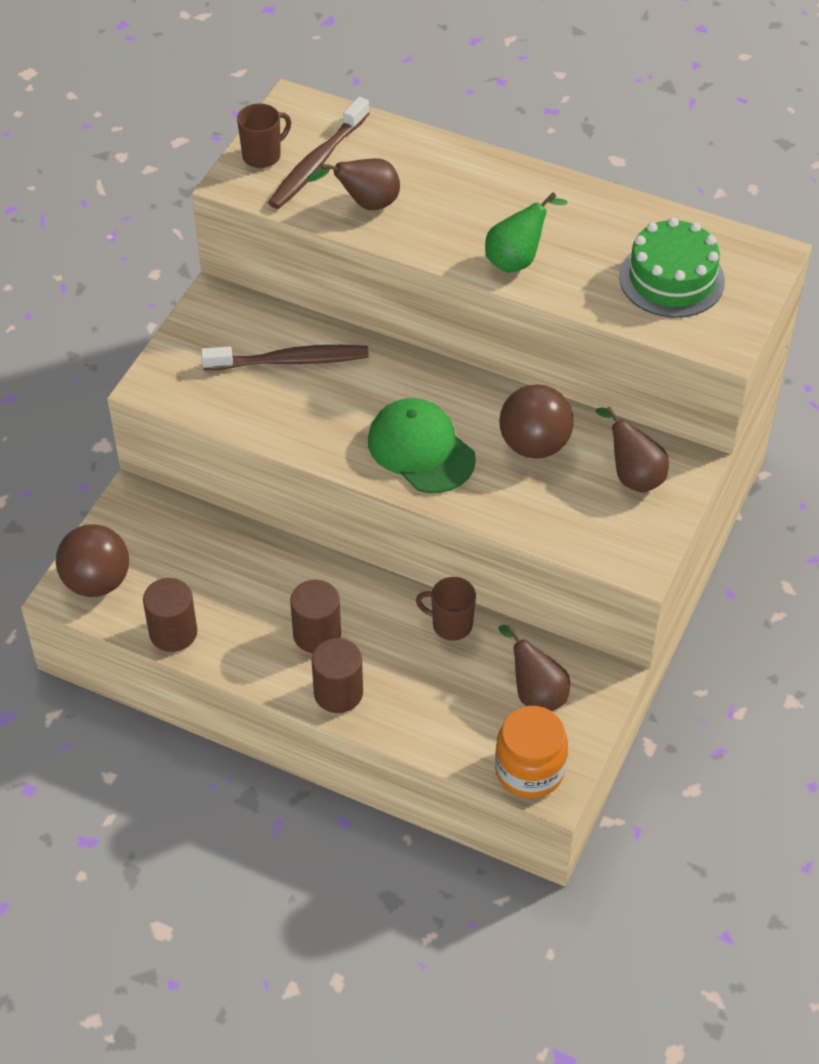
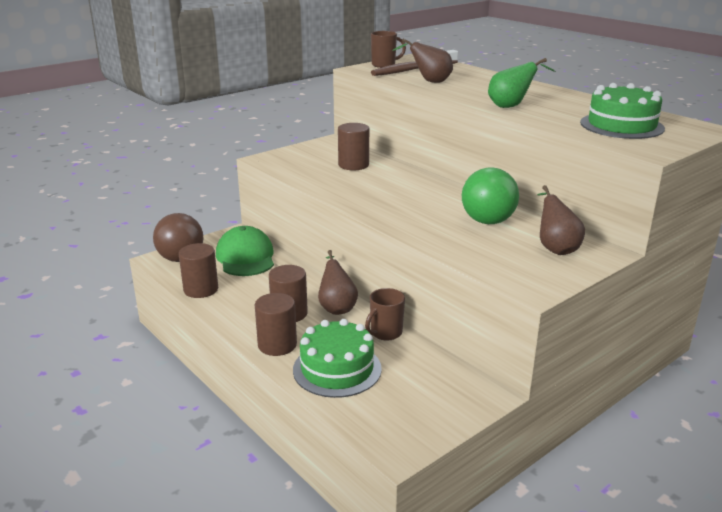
camera: 25 degrees right, 25 degrees down
(290, 361) = (353, 165): brown toothbrush -> brown cylinder
(421, 449) = (405, 208): green cap -> green cap (245, 257)
(429, 704) = (337, 369): none -> green cake
(450, 624) = (385, 333): brown mug -> brown mug turned 90 degrees counterclockwise
(529, 770) = (386, 431): orange jar -> none
(534, 445) = (487, 221): brown ball -> green ball
(535, 693) = (423, 386): brown pear -> brown pear (337, 307)

